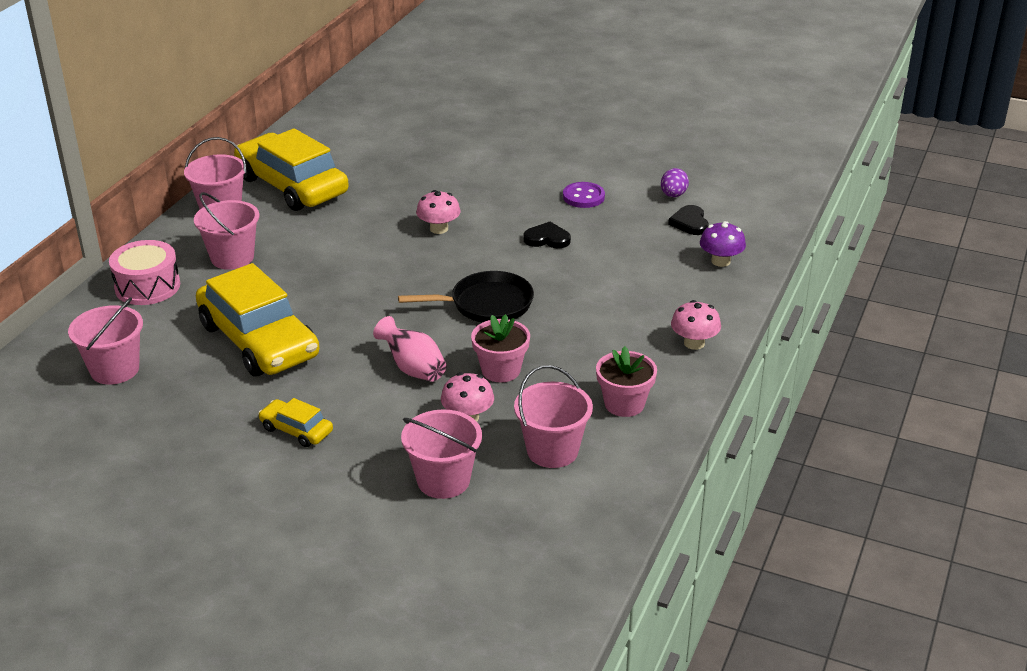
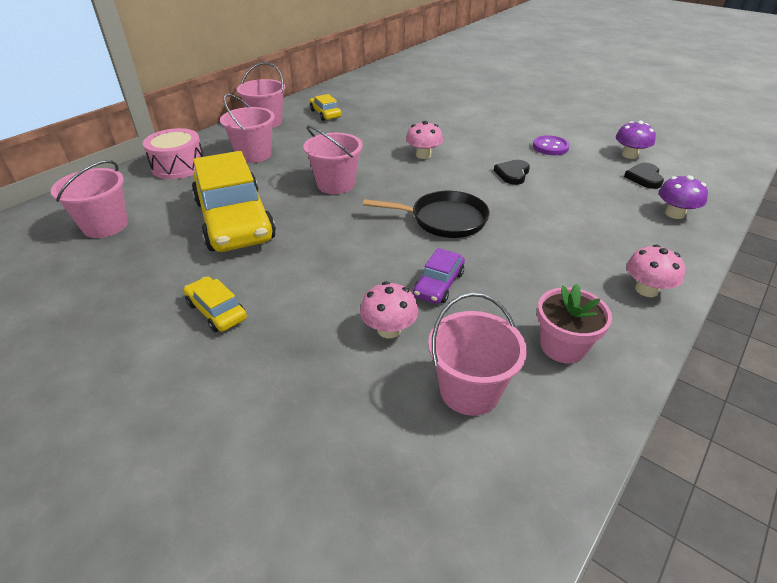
camera: 15 degrees right, 5 degrees up
(292, 186) = (325, 114): yellow car -> yellow car, size x0.45
(413, 368) = (355, 268): pink vase -> none
(443, 480) = (334, 404): pink bucket -> pink bucket (336, 184)
(501, 370) = (438, 284): pink flower pot -> purple car
(547, 239) = (512, 174): black heart -> black heart turned 90 degrees counterclockwise
(673, 195) = (629, 155): purple egg -> purple mushroom

